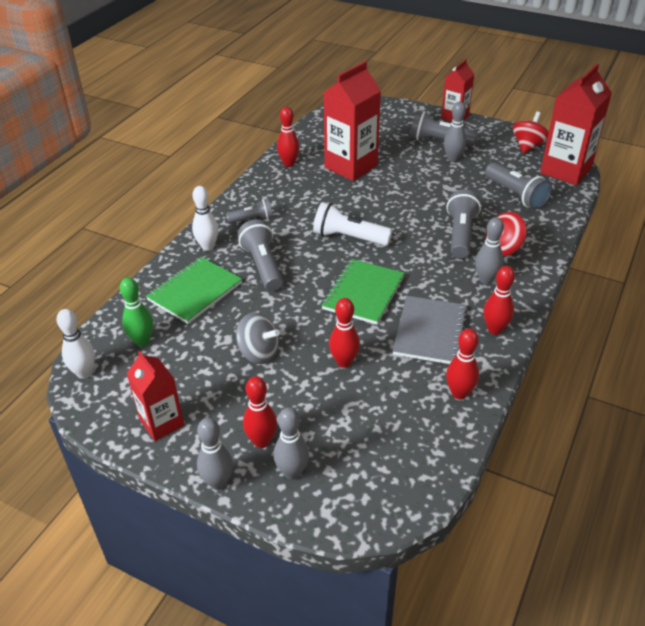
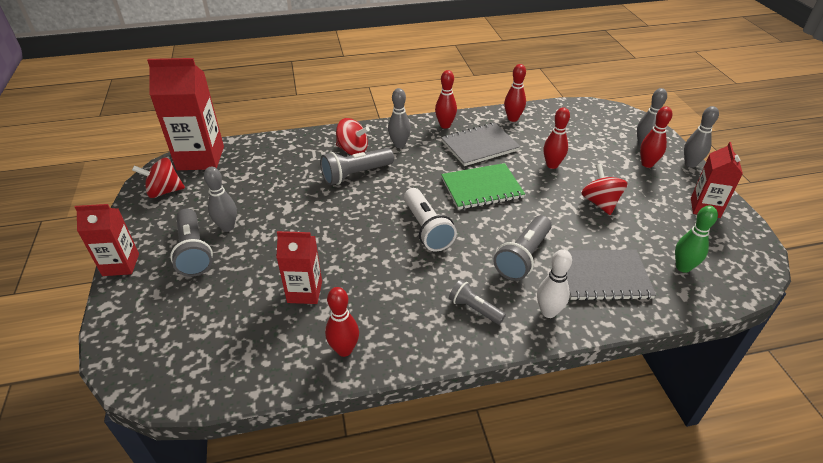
camera: 130 degrees left, 0 degrees up
(84, 373) = (749, 274): white bowling pin -> none
(195, 292) = (603, 276): green notebook -> grey notebook
(258, 353) = (600, 203): grey spinning top -> red spinning top
(351, 166) = (305, 292): red carton -> red carton, size x0.60
(515, 195) = (267, 169): grey flashlight -> none

